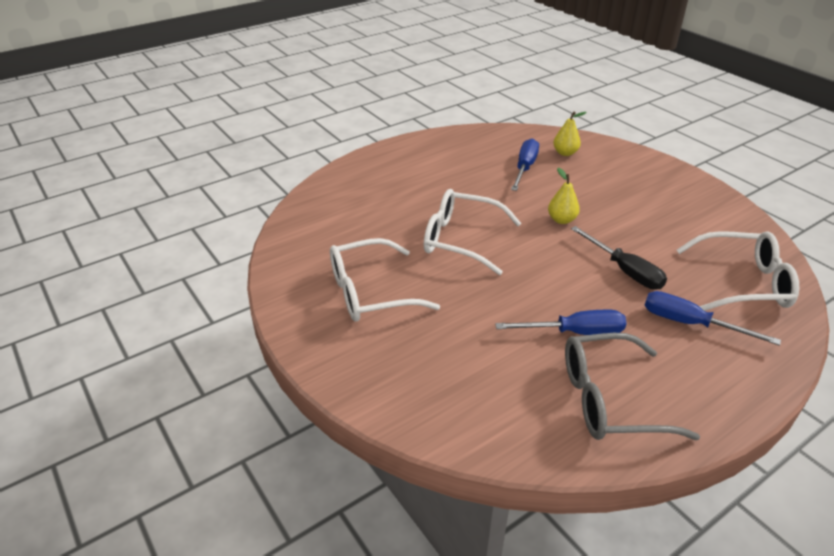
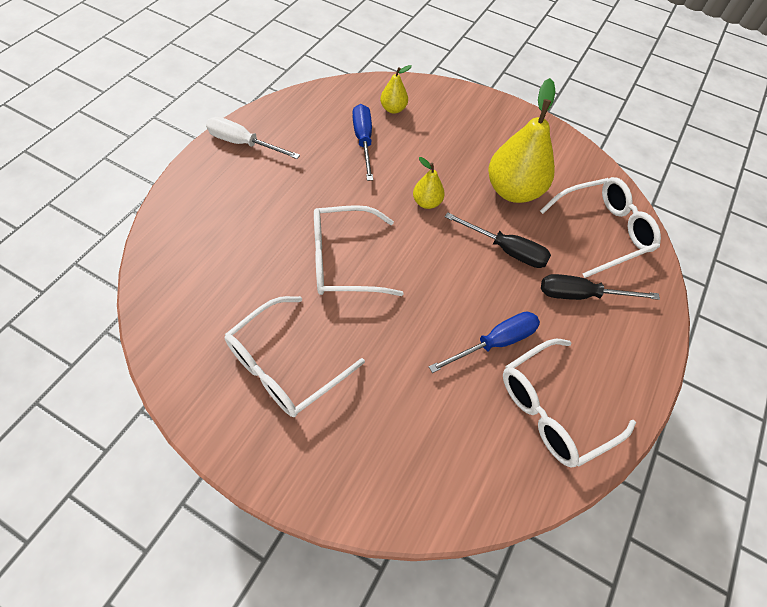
camera: 30 degrees left, 20 degrees up
(419, 149) = (243, 143): none -> white screwdriver
(611, 399) = (554, 409): grey glasses -> white glasses
(656, 231) = (513, 190): none -> yellow pear
(690, 323) = (581, 295): blue screwdriver -> black screwdriver

